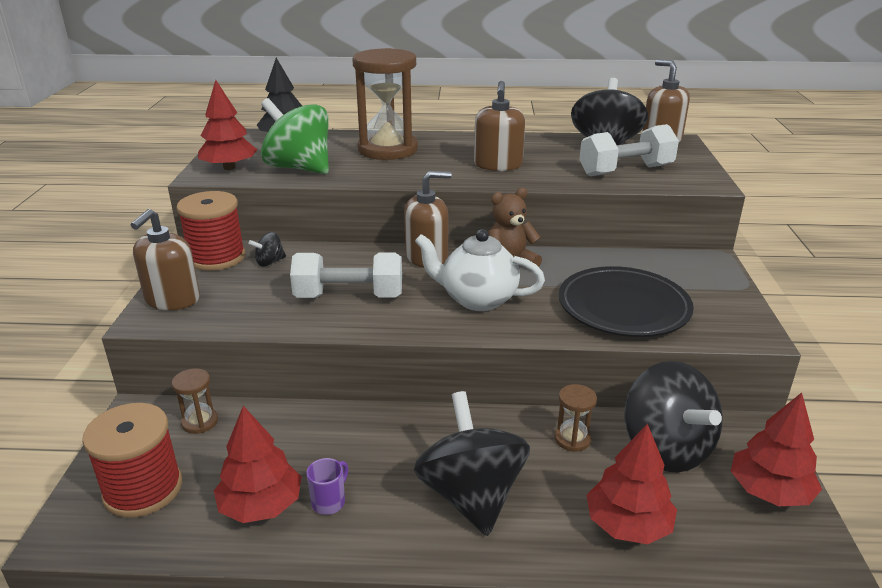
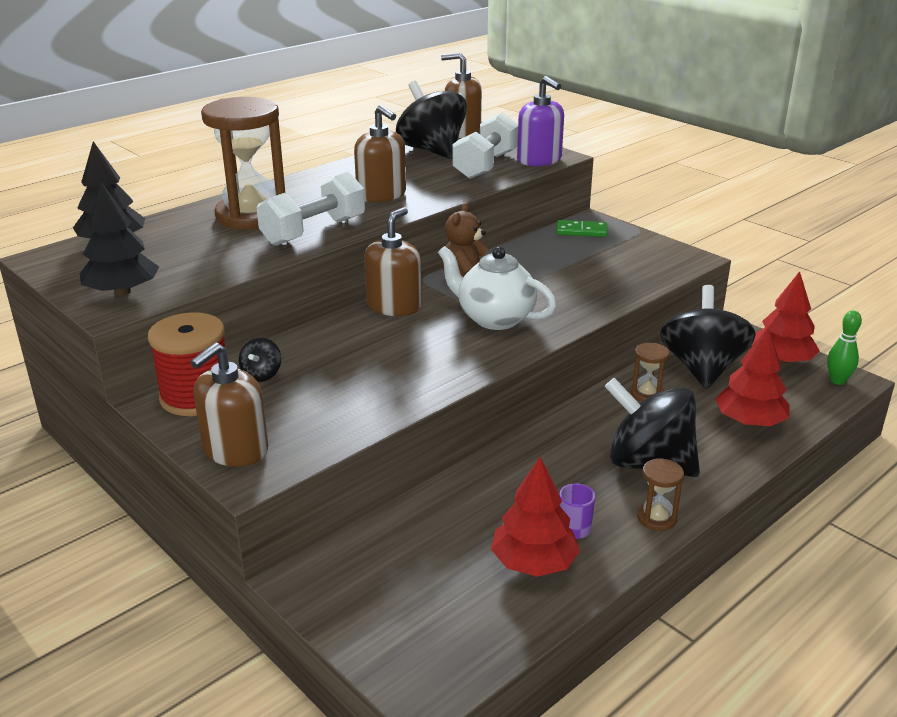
camera: 45 degrees left, 0 degrees up
(143, 489) = (425, 619): red spool -> none
(172, 299) = (235, 450): brown soap dispenser -> brown soap dispenser turned 60 degrees clockwise
(200, 422) = (373, 549): brown hourglass -> brown hourglass (656, 518)
(229, 168) = (122, 292): red tree -> black tree
(299, 168) = (202, 264): green spinning top -> none
(349, 296) = (394, 365): white dumbbell -> white dumbbell (314, 231)
(477, 299) = (494, 318): white teapot -> white teapot turned 60 degrees clockwise
(623, 307) = (596, 277): black plate -> none
(665, 449) = (702, 368): black spinning top -> black spinning top turned 105 degrees counterclockwise
(683, 181) = (539, 160): none -> purple soap dispenser
(685, 265) = (581, 231): none -> green domino
(805, 551) = (837, 381): none -> green bowling pin

